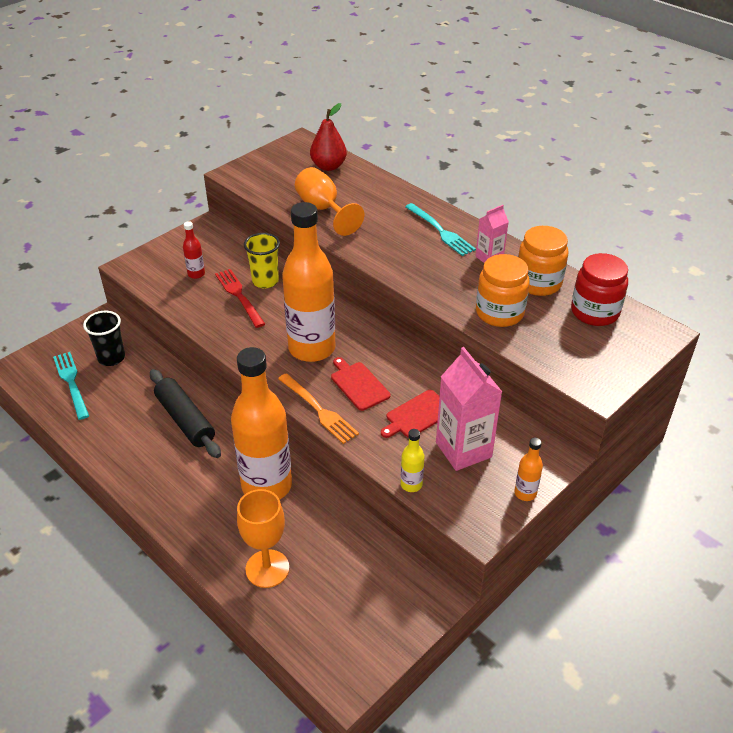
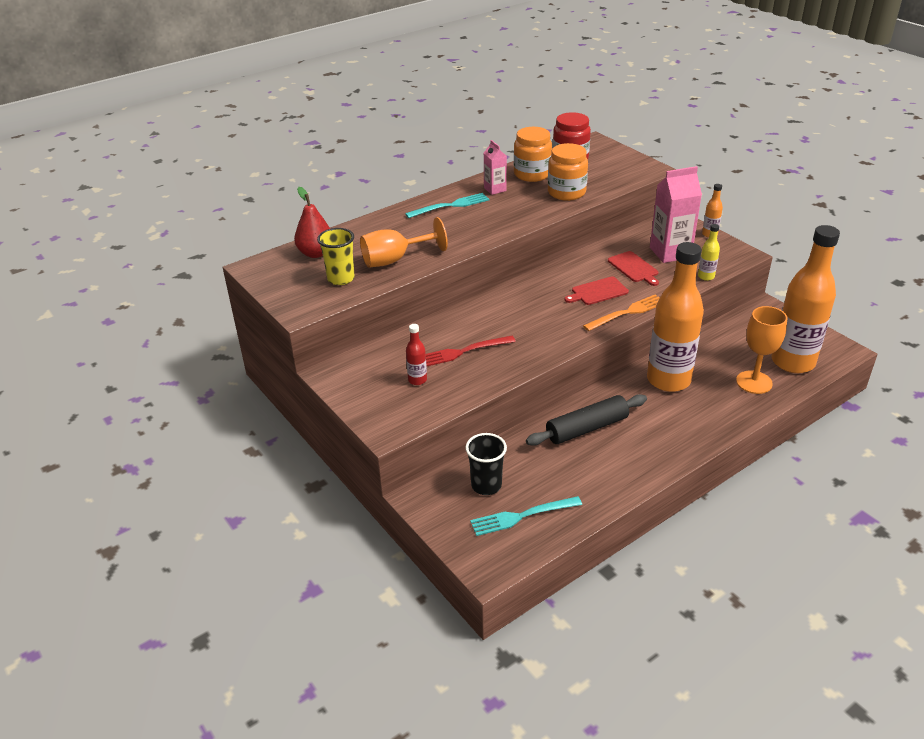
camera: 80 degrees left, 5 degrees down
(265, 281) = (443, 335): yellow cup -> yellow cup (341, 279)
(312, 348) = (549, 312): orange bottle -> orange bottle (792, 362)

